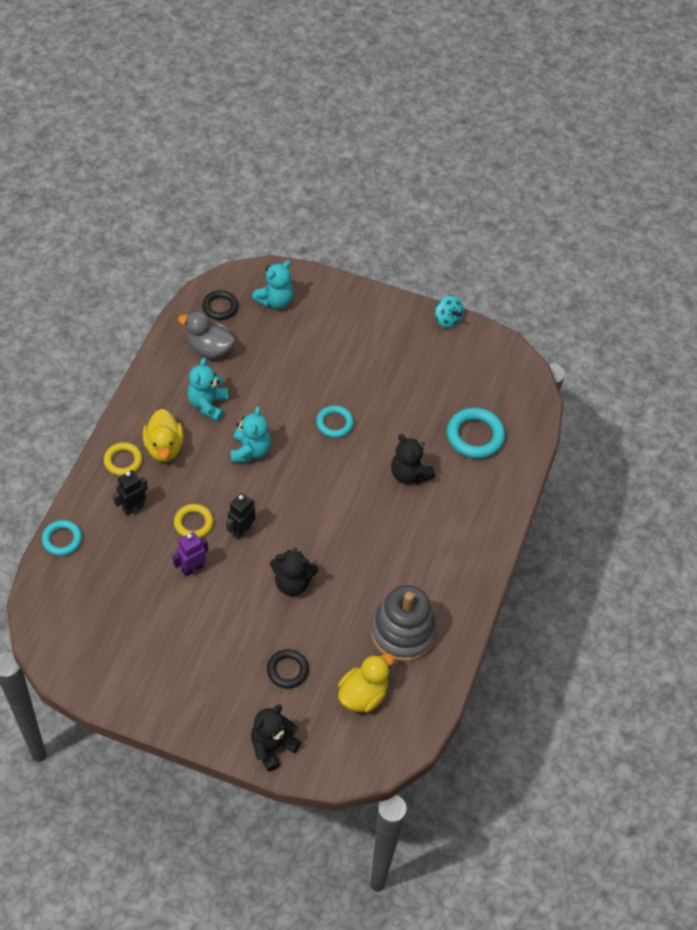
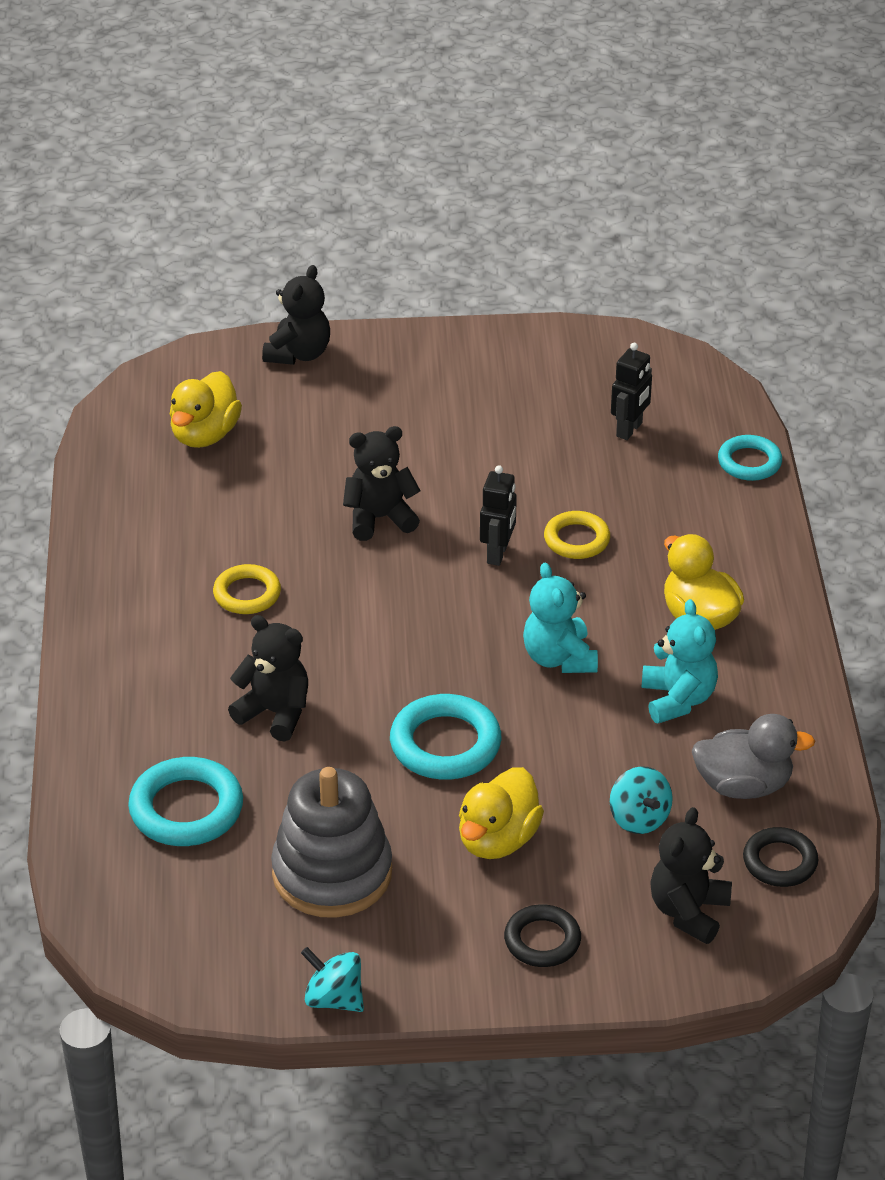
camera: 160 degrees right, 15 degrees down
(123, 461) = (746, 579): yellow ring -> yellow ring (247, 594)
(133, 508) = (681, 529): black robot -> black robot (629, 430)
(192, 568) = (537, 489): purple robot -> none
(268, 350) = (639, 818): none -> turquoise spinning top
(275, 300) = (688, 911): turquoise teddy bear -> black teddy bear
(287, 670) = (325, 427): black ring -> black ring (542, 940)
(334, 423) = (445, 744): turquoise ring -> turquoise ring, size x1.55
(338, 364) = (498, 840): none -> yellow duck
(403, 632) = (182, 514): grey stacking toy -> grey stacking toy (332, 873)

